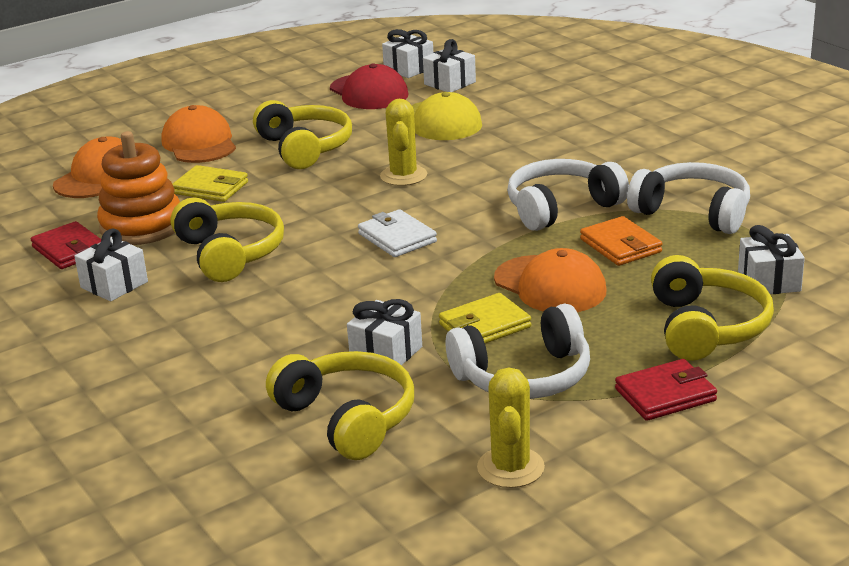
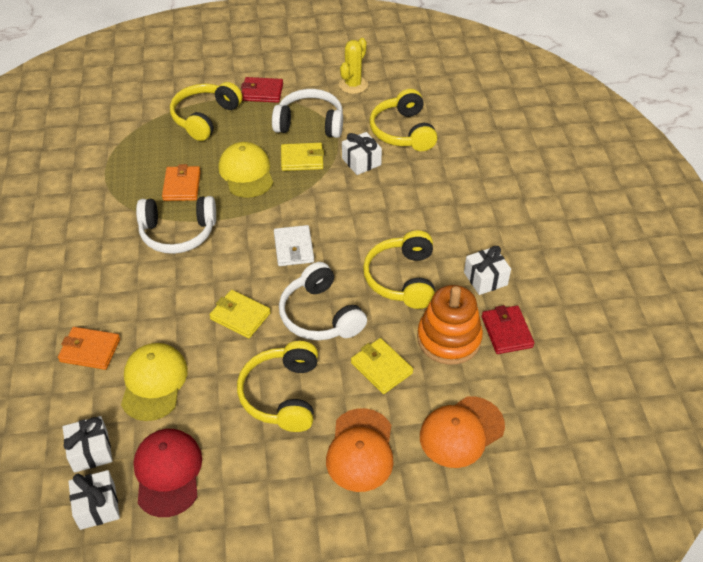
camera: 155 degrees left, 20 degrees up
(403, 176) = (240, 316): yellow cactus -> yellow wallet
(531, 119) = (90, 350): none -> orange wallet
(550, 285) = (246, 173): orange cap -> yellow cap
(693, 212) = (115, 195): white headphones -> white headphones (320, 315)
(769, 281) = (144, 131): white gift -> none

